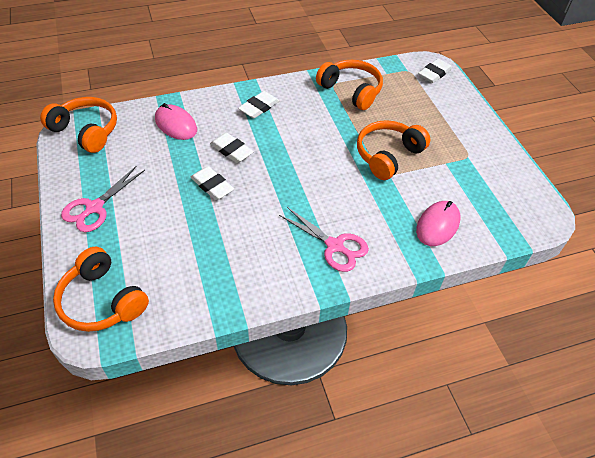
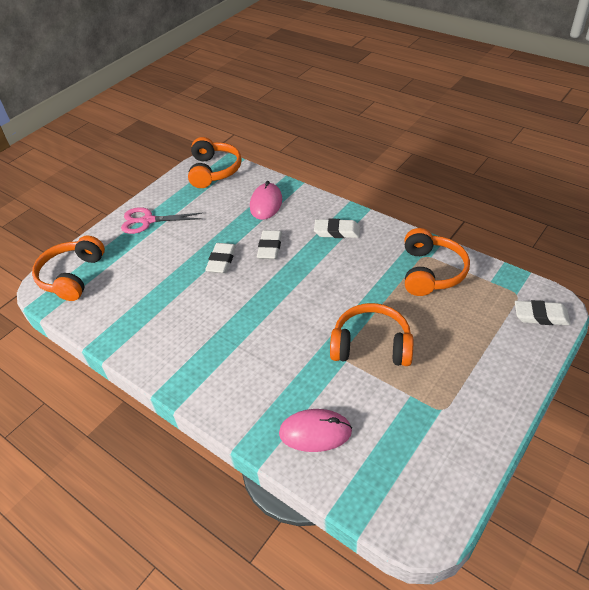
camera: 60 degrees right, 5 degrees down
(334, 246) = (222, 369): pink scissors -> none

